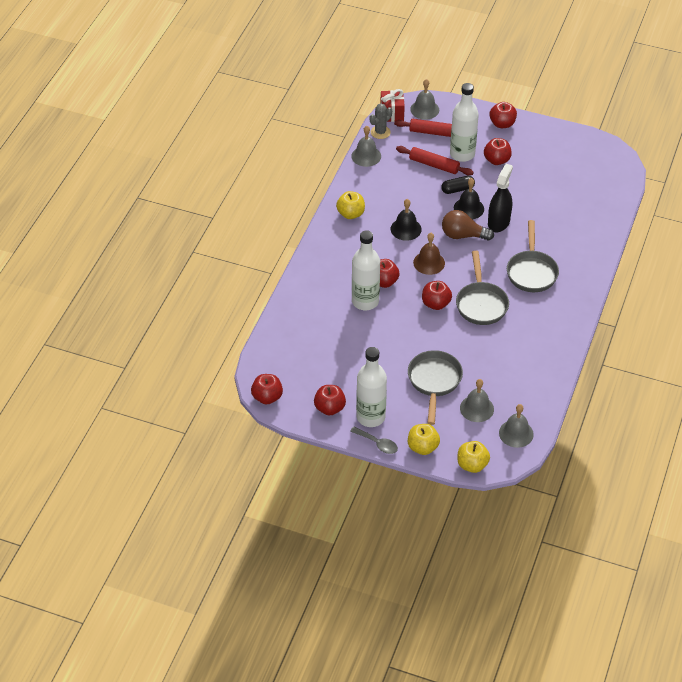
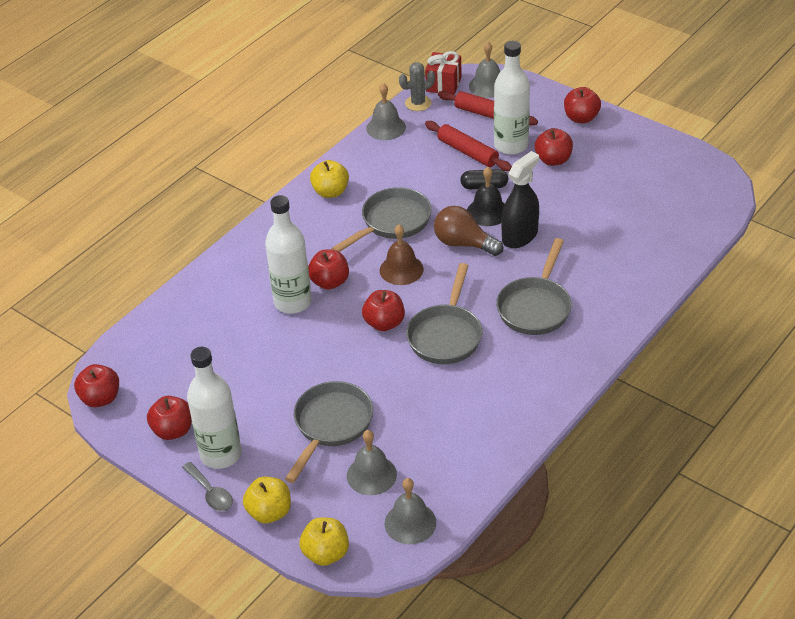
camera: 20 degrees right, 5 degrees down
(406, 229) = (392, 222): black bell -> grey pan

